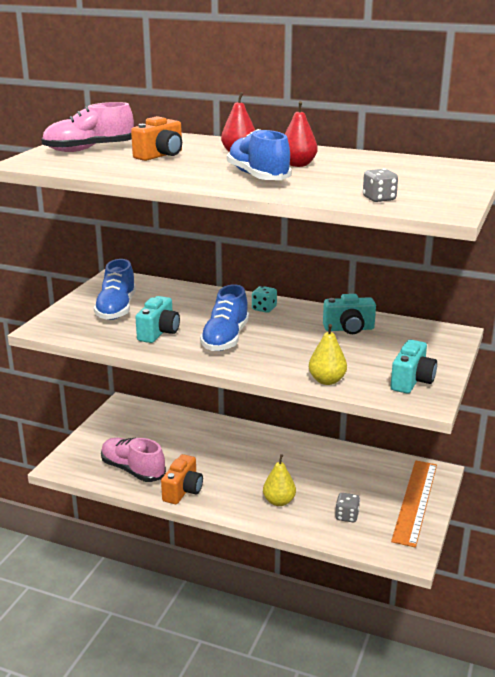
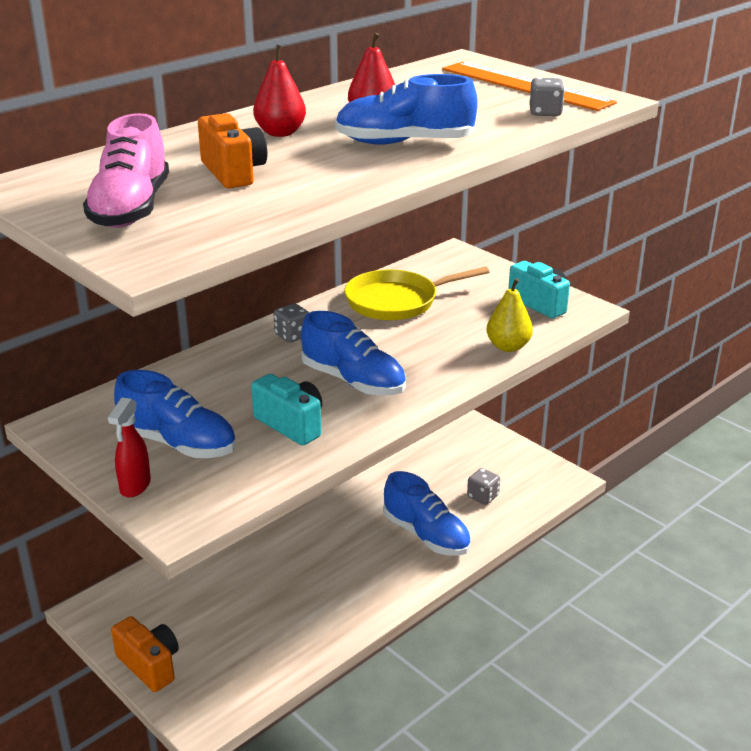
camera: 65 degrees left, 5 degrees up
(69, 310) = (135, 486): none -> red spray bottle
(133, 470) = (271, 643): pink shoe -> none
(183, 491) = (353, 607): orange camera -> orange camera (150, 665)
(264, 309) = (292, 336): turquoise dice -> grey dice
(279, 501) = (426, 535): yellow pear -> blue shoe
(349, 329) = (396, 301): turquoise camera -> yellow pan
(415, 501) = (485, 445): orange ruler -> orange ruler (525, 86)

